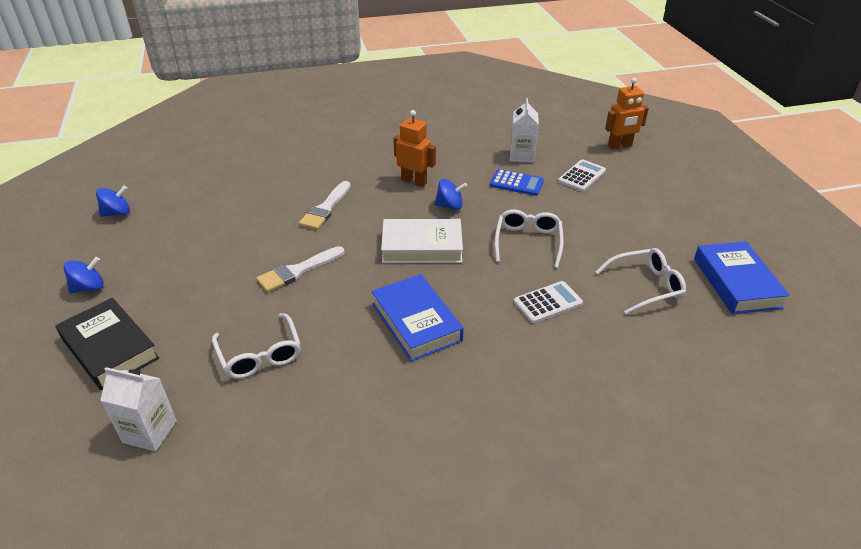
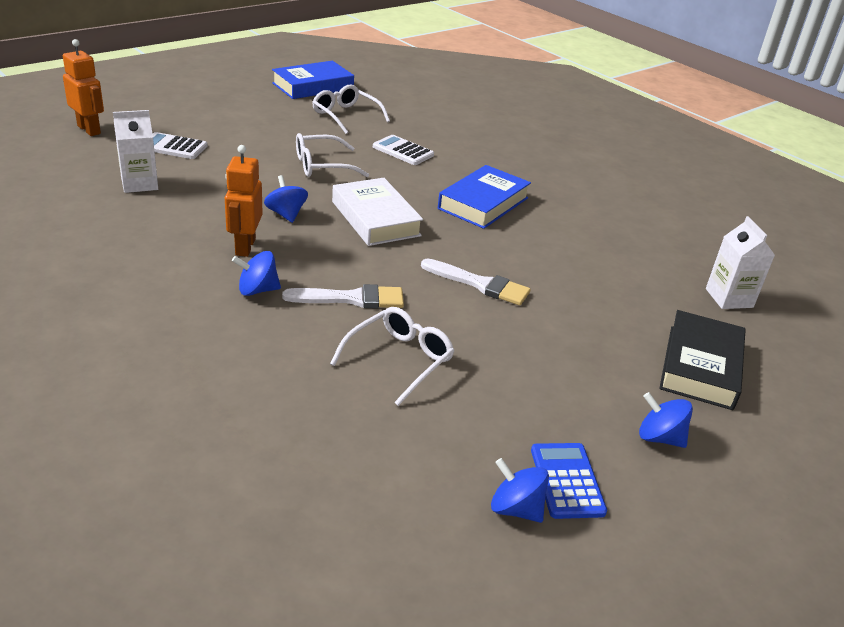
camera: 120 degrees left, 5 degrees down
(260, 354) = (601, 271): white glasses -> white glasses (398, 360)
(361, 177) = (257, 290): none -> blue spinning top
(516, 183) = (211, 181): blue calculator -> blue calculator (567, 481)

